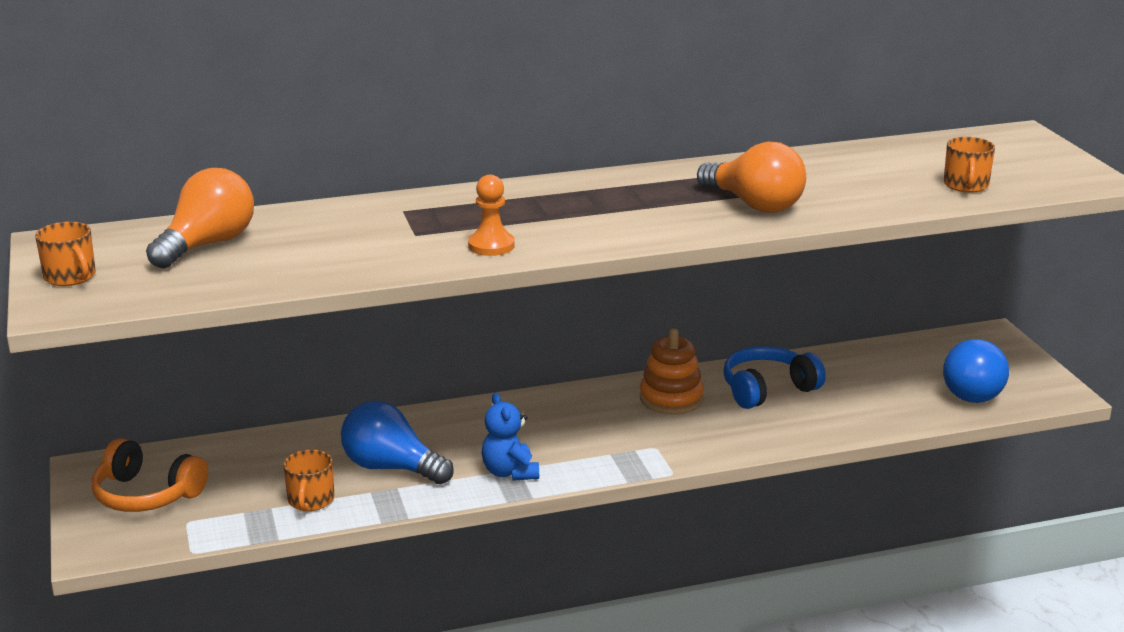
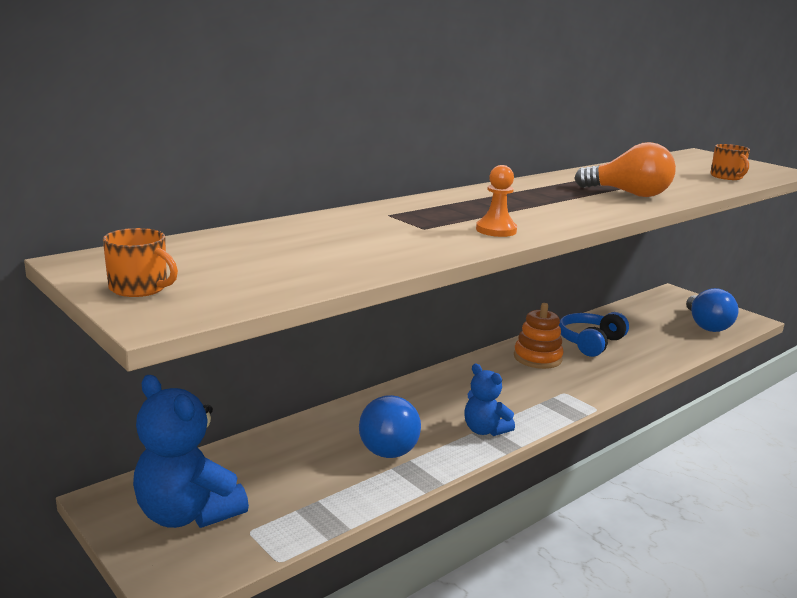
camera: 25 degrees left, 5 degrees down
(146, 495) = (187, 514): orange headphones -> blue teddy bear
(207, 244) = (250, 250): orange light bulb -> none
(310, 500) = (347, 486): orange mug -> none
(391, 468) = (389, 444): blue light bulb -> blue light bulb turned 90 degrees counterclockwise

